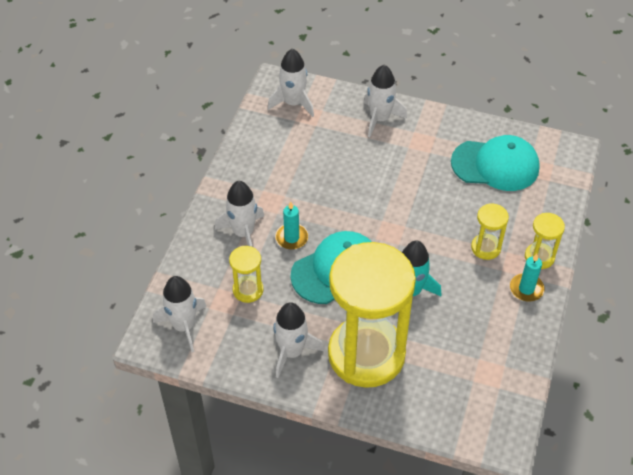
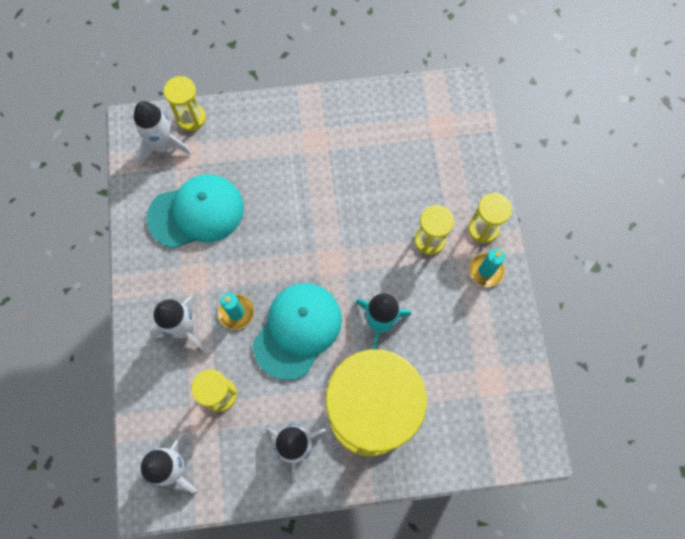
camera: 25 degrees left, 20 degrees up
(326, 92) = (191, 118): none -> yellow hourglass
(380, 119) = (261, 129): white rocket -> none
(495, 165) = (398, 138): turquoise cap -> turquoise cap (196, 213)

